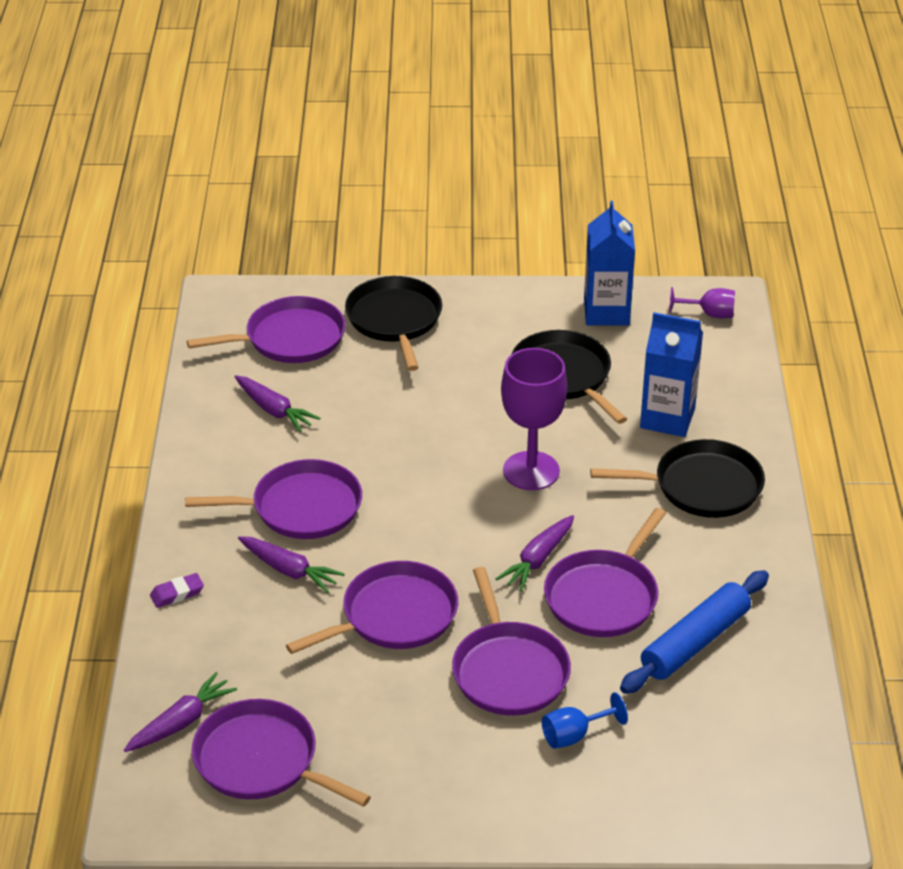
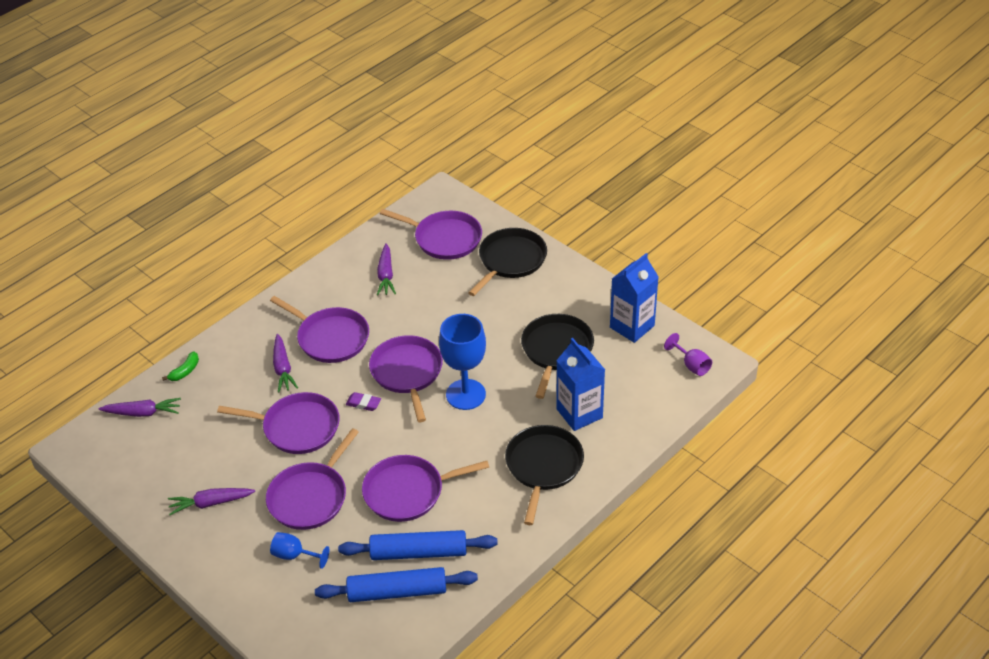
camera: 45 degrees right, 5 degrees up
(170, 647) = (185, 371): none -> green banana
(177, 594) = (221, 345): purple eraser -> purple eraser (363, 403)
(261, 761) = (149, 458): purple pan -> purple pan (407, 373)
(531, 471) = (465, 394): purple goblet -> blue goblet
(538, 560) = (403, 447): purple carrot -> purple carrot (210, 503)
(701, 486) = (543, 466): black pan -> black pan turned 120 degrees counterclockwise
(726, 691) = (397, 591): none -> blue rolling pin

